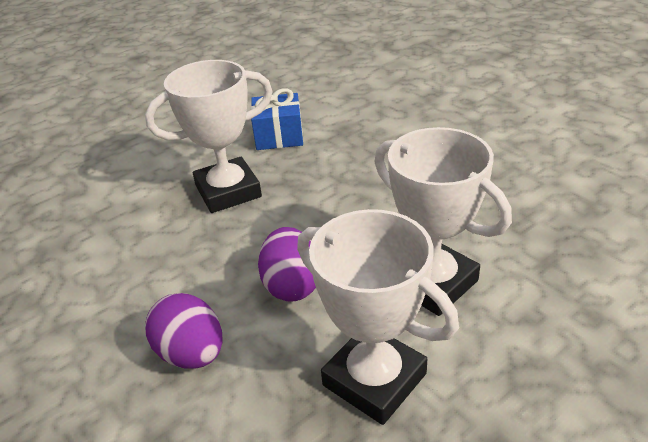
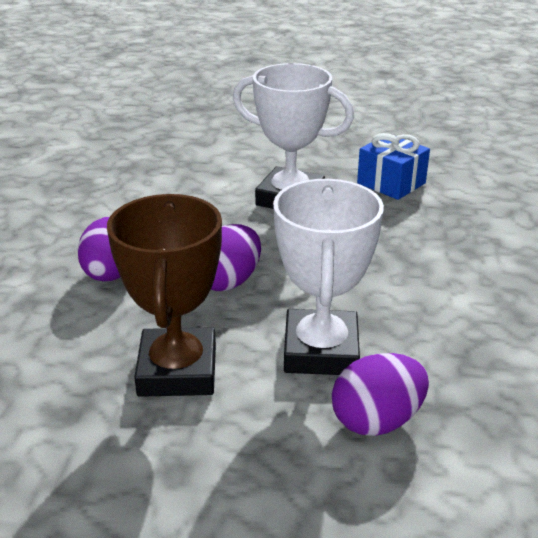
camera: 45 degrees right, 5 degrees down
(374, 379) = (177, 371): white trophy -> brown trophy
(533, 298) = (377, 420): none -> purple egg

